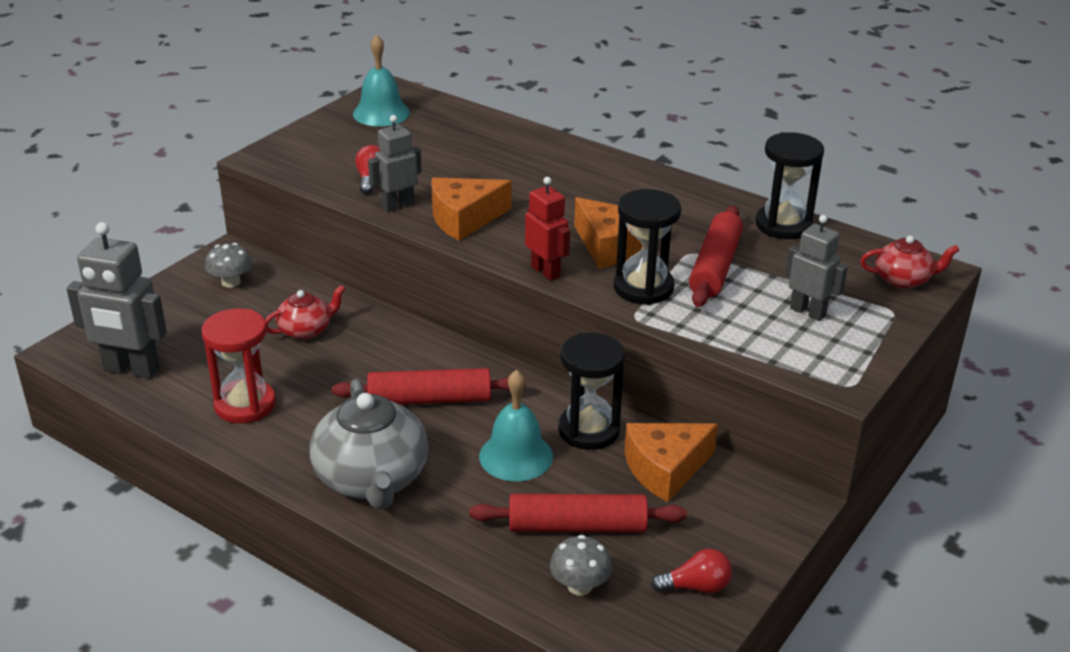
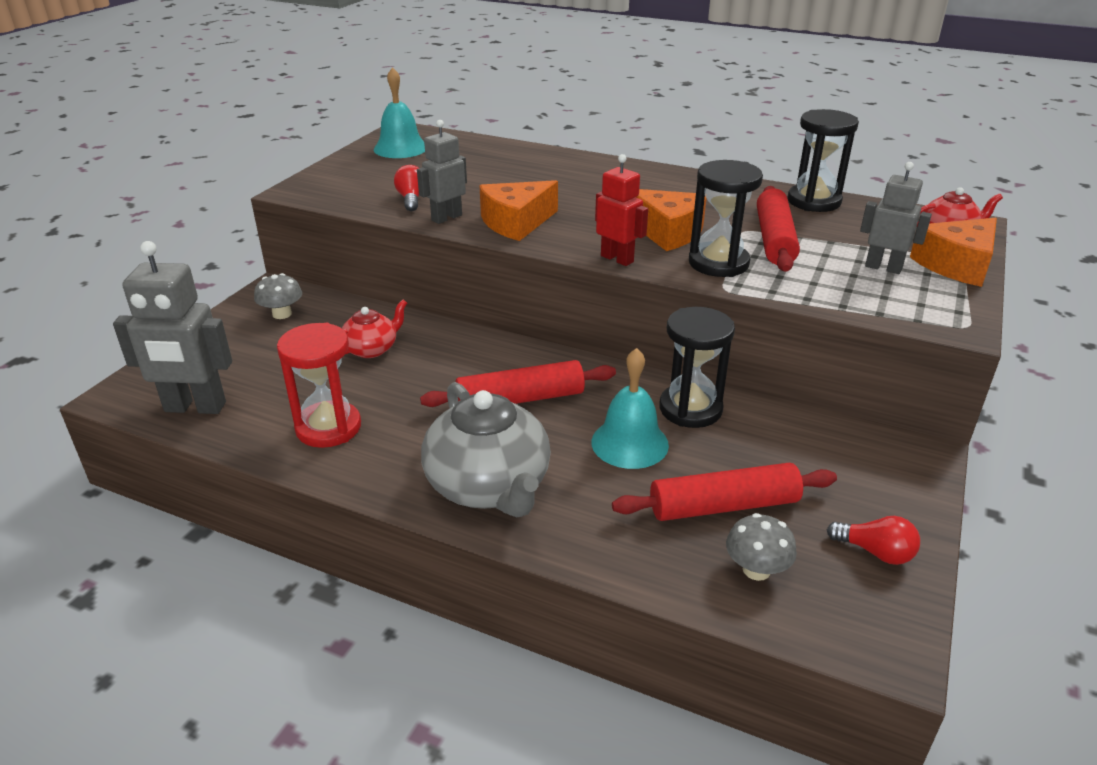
camera: 10 degrees left, 0 degrees up
(665, 469) = (782, 436): orange cheese -> orange cheese (956, 265)
(696, 587) = (875, 552): red light bulb -> red light bulb turned 45 degrees clockwise

